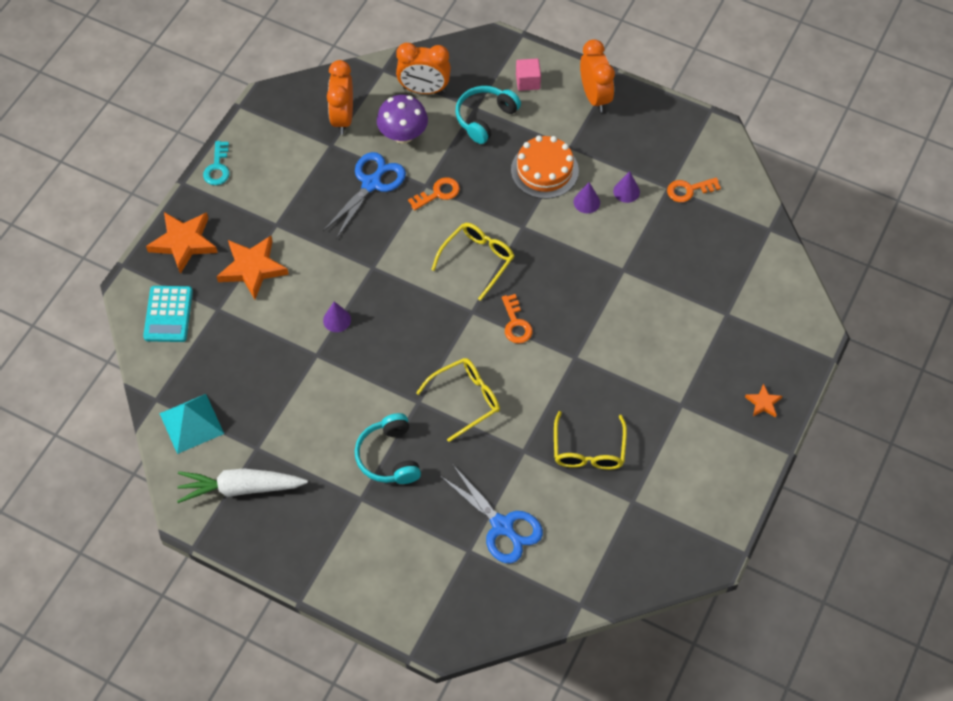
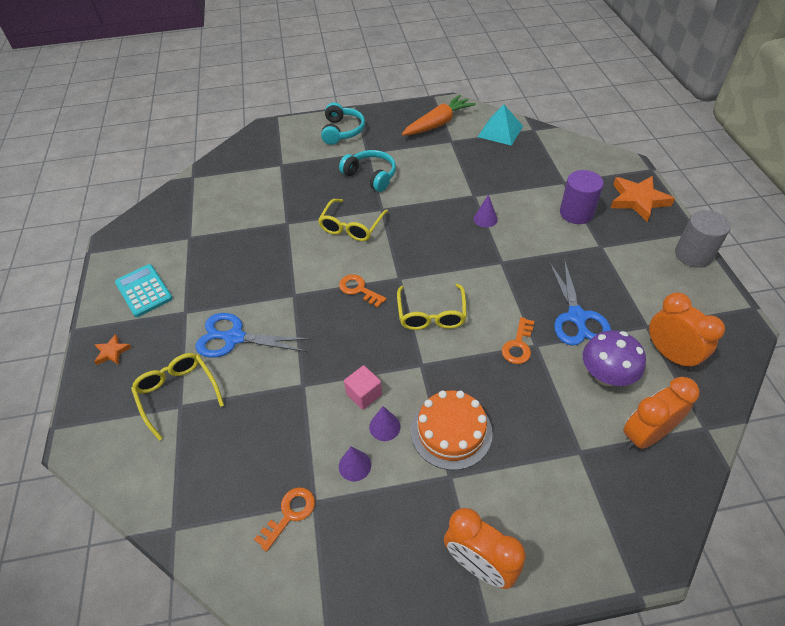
camera: 145 degrees right, 10 degrees down
(168, 314) = (586, 164): turquoise calculator -> turquoise calculator (144, 291)
(218, 167) = (693, 255): turquoise key -> grey cylinder
(240, 488) = (438, 123): white carrot -> orange carrot
(252, 268) = (576, 213): orange star -> purple cylinder
(485, 118) = (559, 447): turquoise headphones -> turquoise headphones (342, 131)
(502, 526) = (269, 183): blue scissors -> blue scissors (234, 338)
(528, 81) = (565, 527): pink cube -> pink cube (364, 394)
(588, 450) = (240, 246): yellow glasses -> yellow glasses (178, 393)

